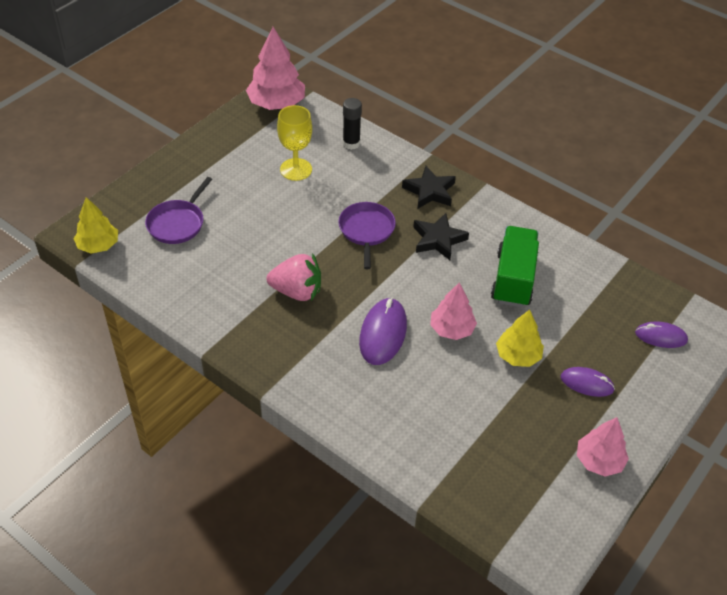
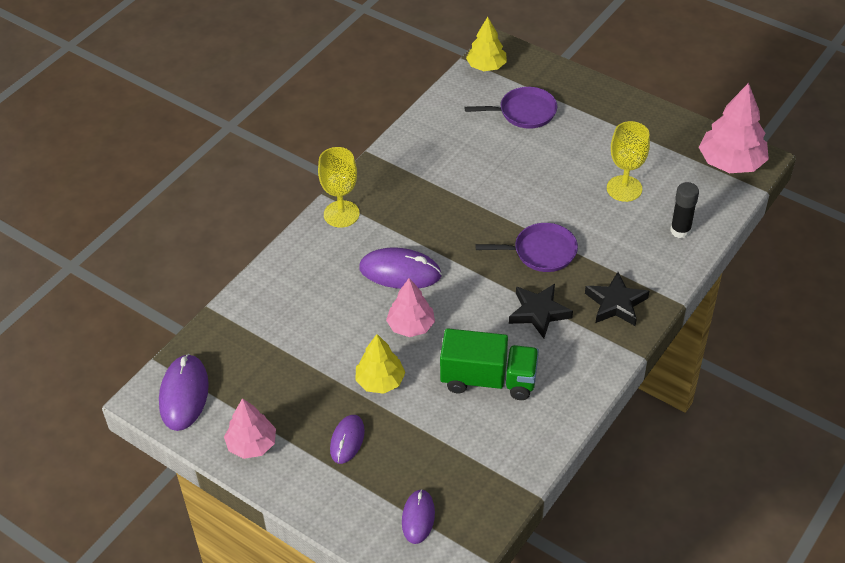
camera: 90 degrees right, 0 degrees up
(177, 223) = (524, 112): purple pan -> purple pan turned 150 degrees clockwise
(296, 378) = (341, 214): none -> yellow goblet
(297, 291) = (447, 205): pink strawberry -> none
(542, 524) = (184, 394): none -> purple mouse

